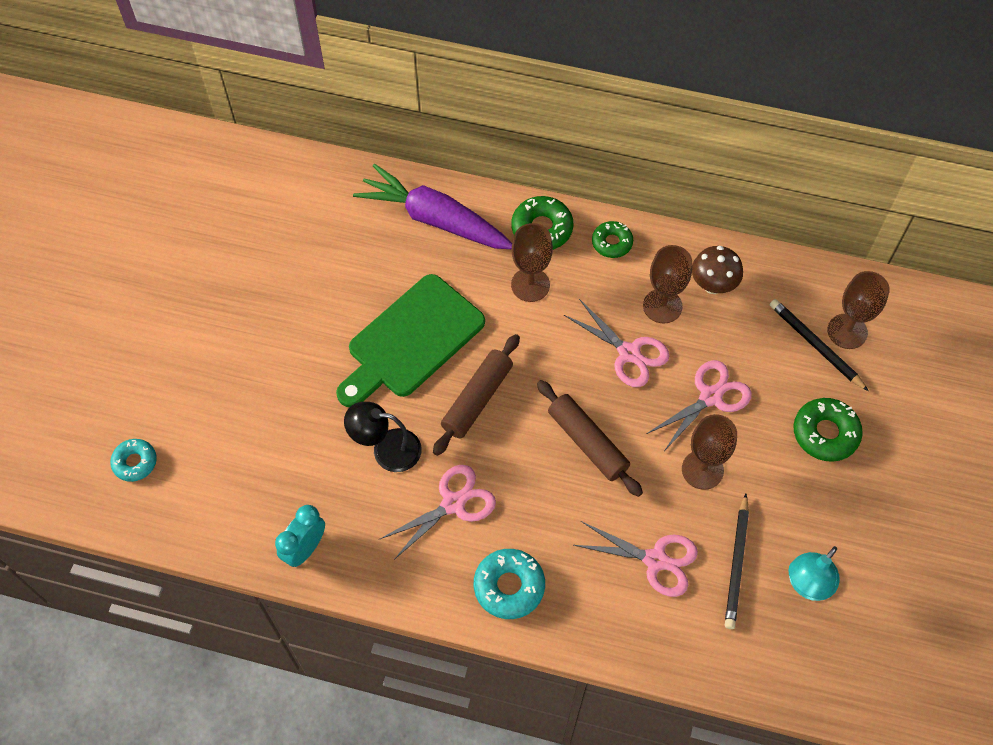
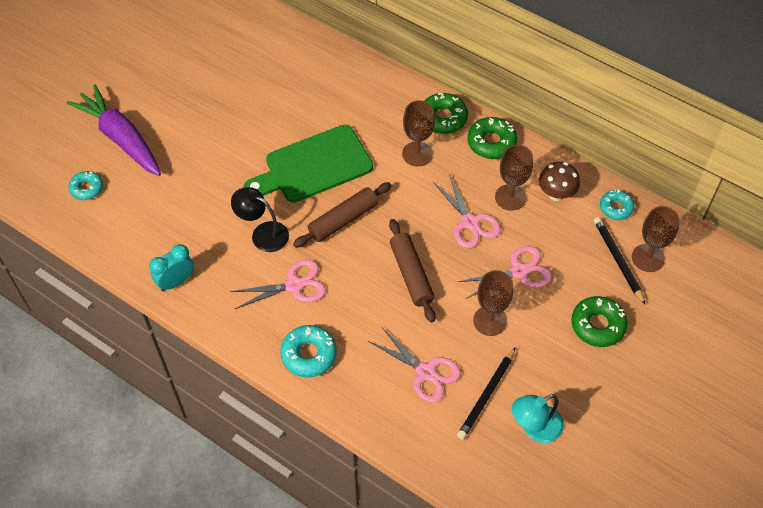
camera: 20 degrees right, 5 degrees down
(435, 219) = (367, 90): purple carrot -> purple carrot (121, 138)
(612, 243) = (491, 142): green donut -> green donut, size x1.51
(787, 280) = (616, 208): none -> turquoise donut

